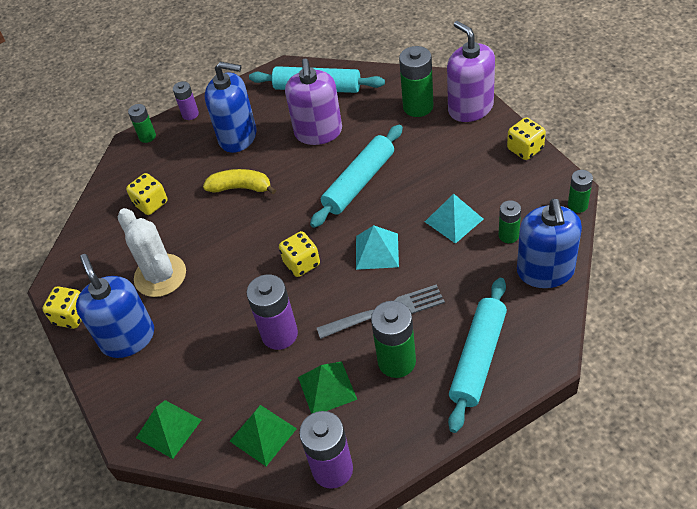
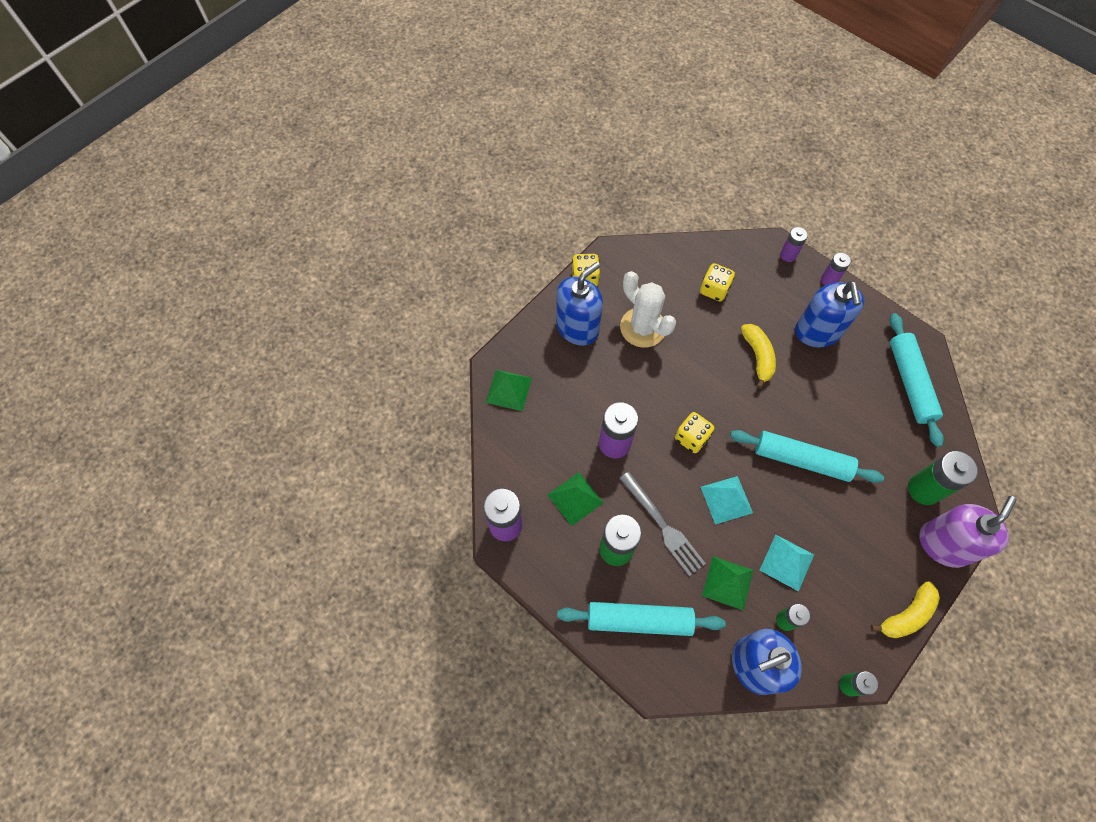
camera: 65 degrees right, 15 degrees up
(147, 136) = (788, 255): green battery -> purple battery
(160, 276) = (643, 327): white cactus -> white cactus turned 75 degrees counterclockwise
(263, 434) = (521, 462): green pyramid -> green pyramid (728, 583)
(318, 132) = (850, 402): purple soap dispenser -> none
(525, 149) = (906, 615): yellow dice -> yellow banana

